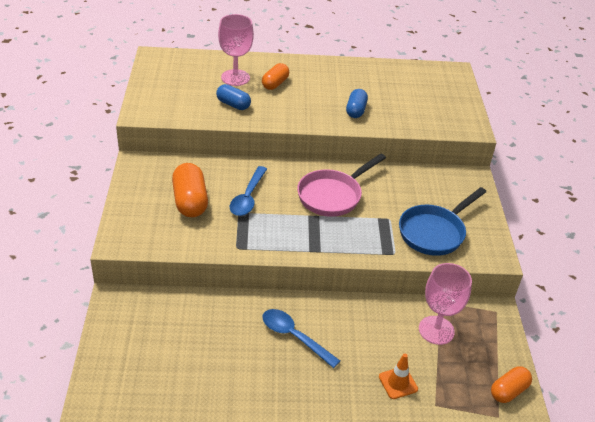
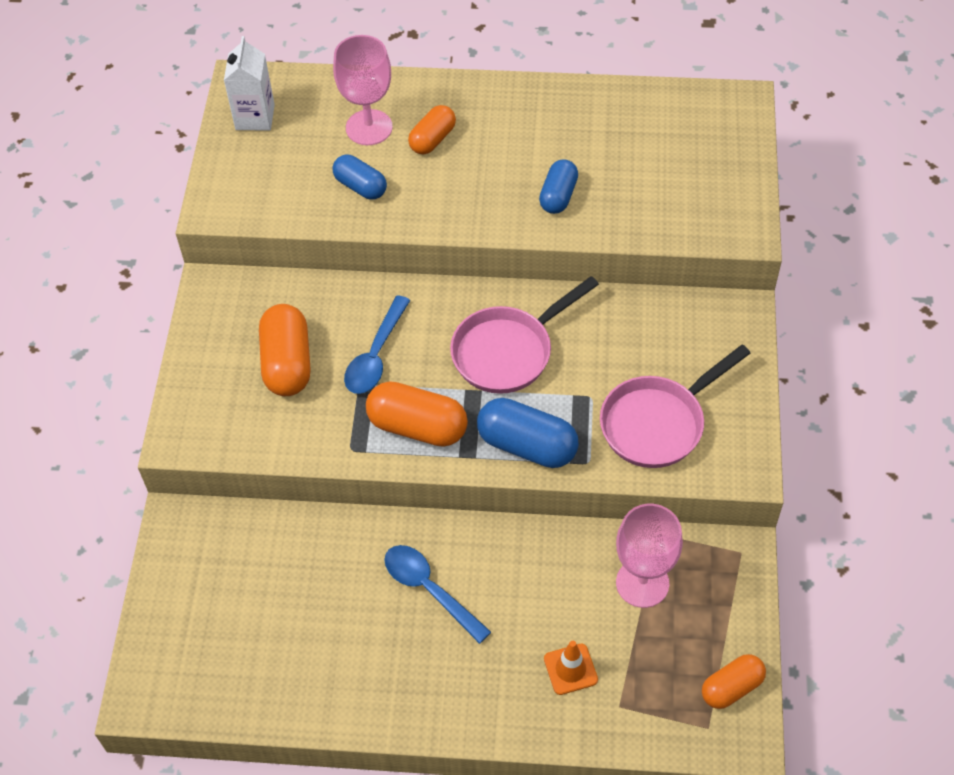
camera: 10 degrees right, 15 degrees up
(164, 72) = (255, 117): none -> white carton
(280, 235) = (417, 427): none -> orange capsule
(353, 244) = (527, 445): none -> blue capsule
(434, 232) = (658, 423): blue pan -> pink pan

